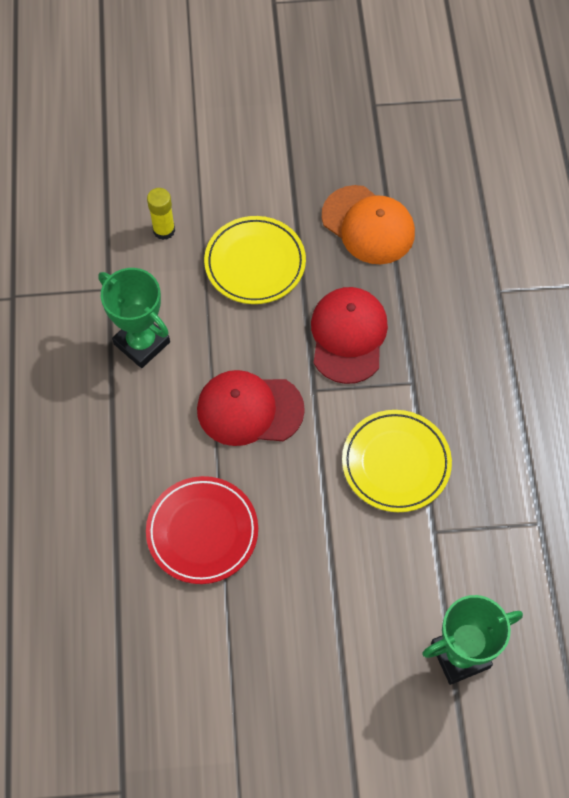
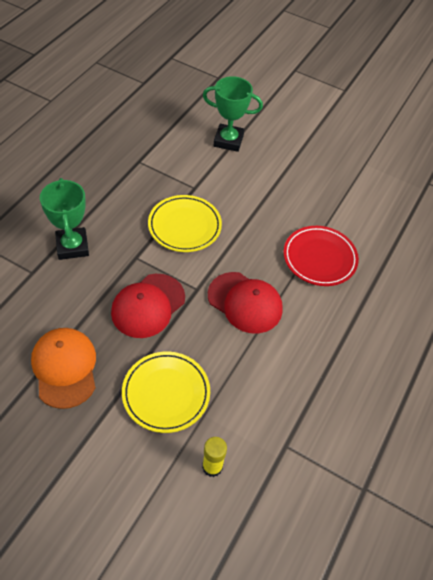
camera: 150 degrees left, 10 degrees down
(142, 343) = (286, 388): green trophy -> green trophy (72, 246)

